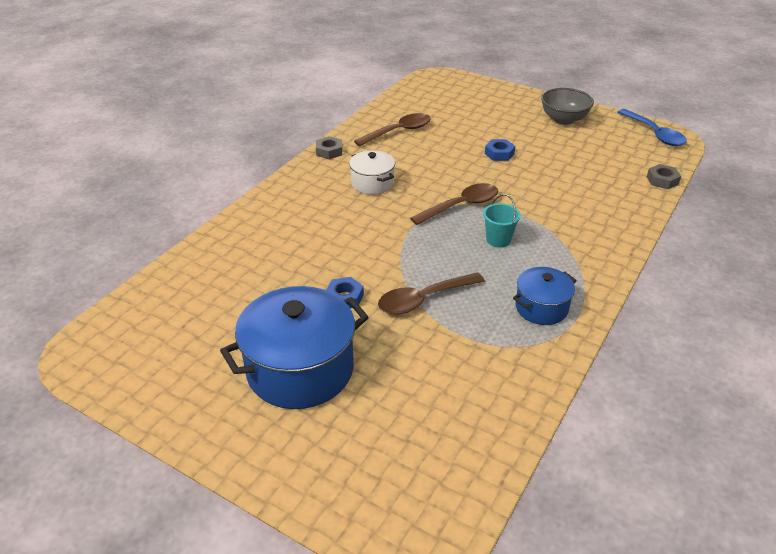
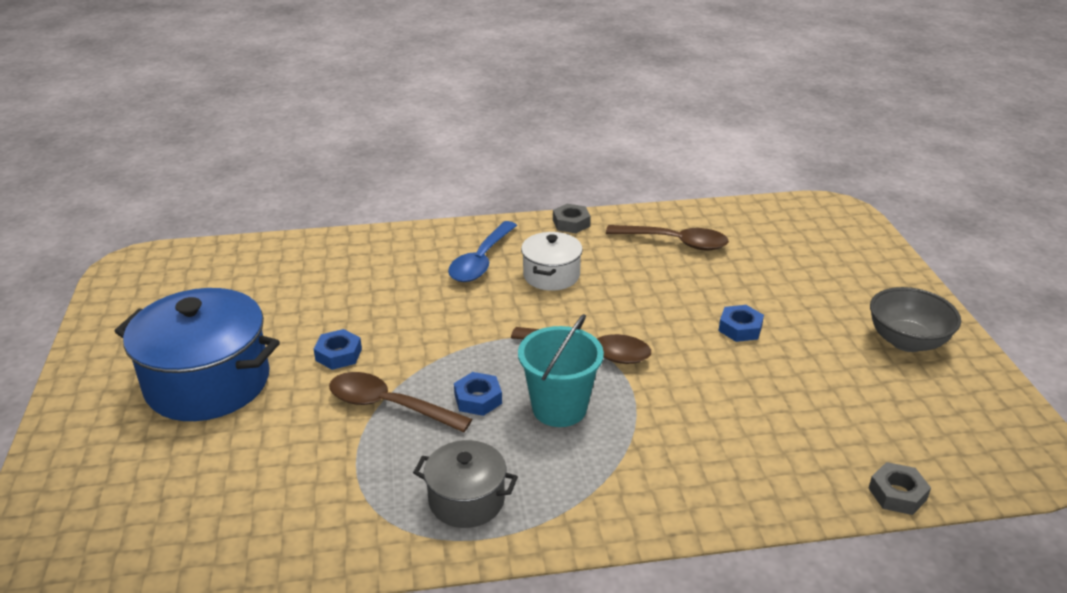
camera: 50 degrees right, 5 degrees down
(457, 263) = (478, 399): none -> blue nut
(498, 240) = (559, 408): turquoise bucket -> turquoise bucket, size x1.56
(541, 308) = (466, 500): blue pot -> grey pot
(654, 134) = (1014, 436): blue spoon -> blue spoon (481, 261)

